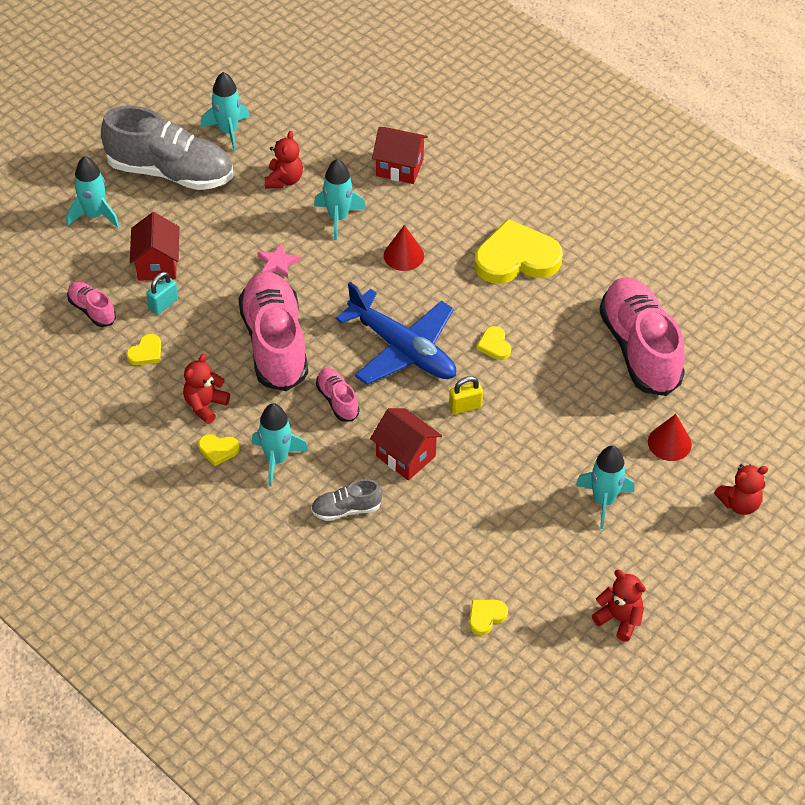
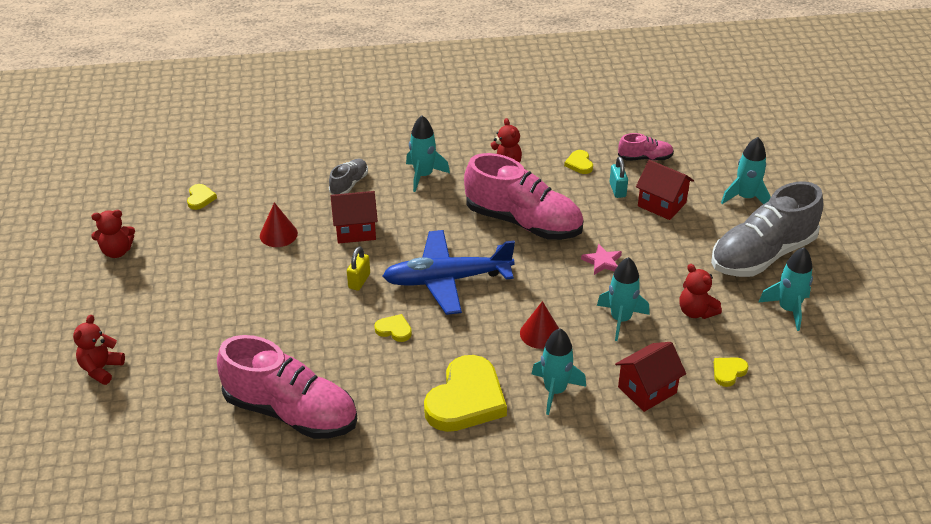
camera: 130 degrees right, 10 degrees down
(218, 450) = (460, 156): yellow heart -> yellow heart (728, 372)
(337, 400) = (439, 225): pink shoe -> none
(603, 501) = (199, 300): turquoise rocket -> turquoise rocket (555, 391)
(669, 443) = (194, 367): red cone -> red cone (278, 234)

